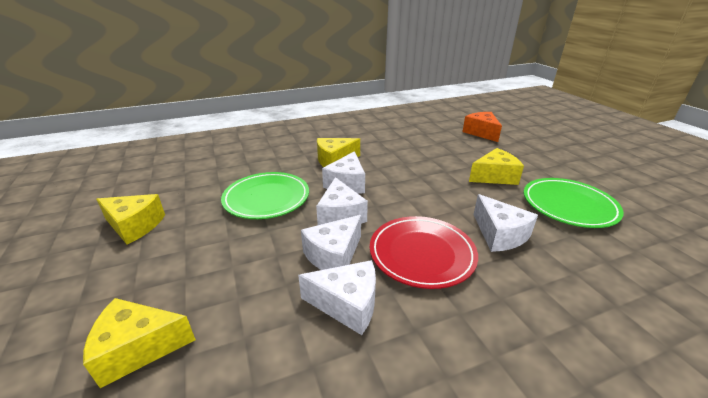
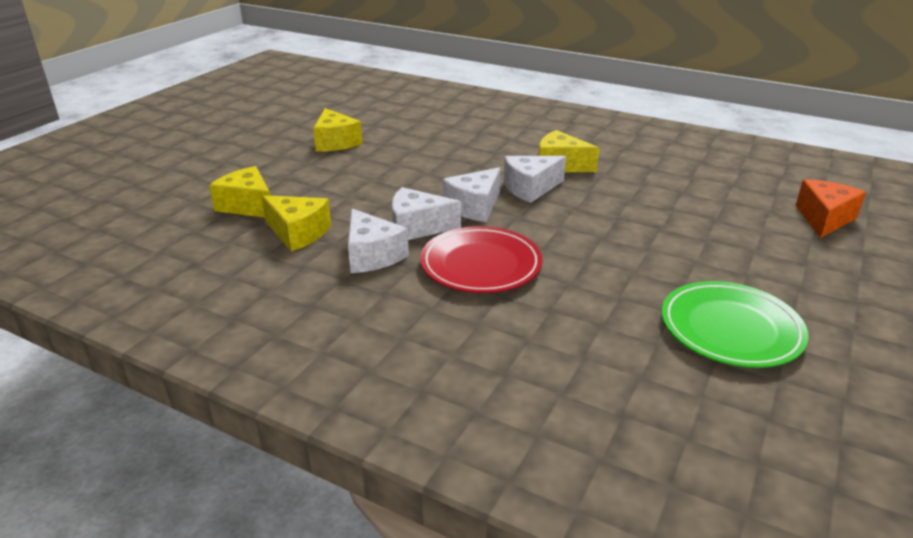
camera: 50 degrees right, 0 degrees up
(266, 198) = (444, 167): green plate -> none
(494, 176) = (708, 261): yellow cheese -> yellow cheese (298, 233)
(499, 234) = (581, 297): white cheese -> none

